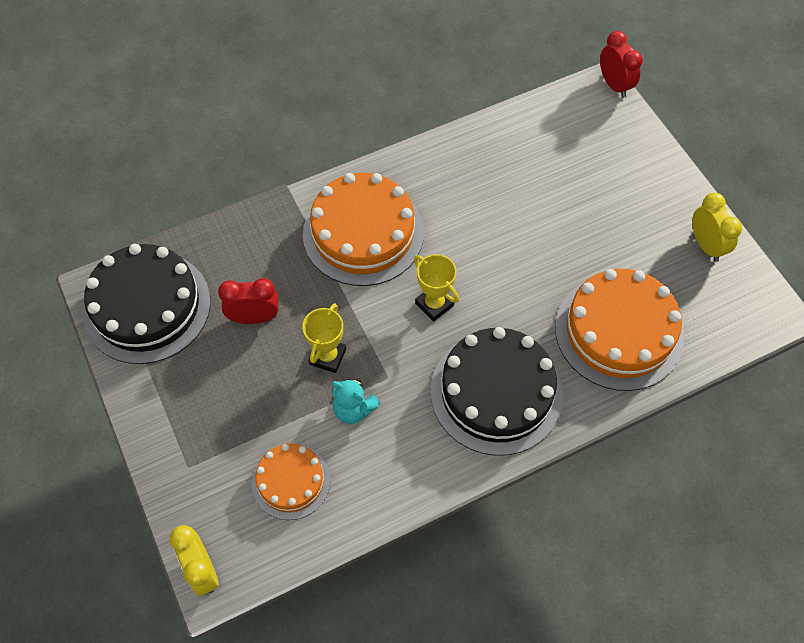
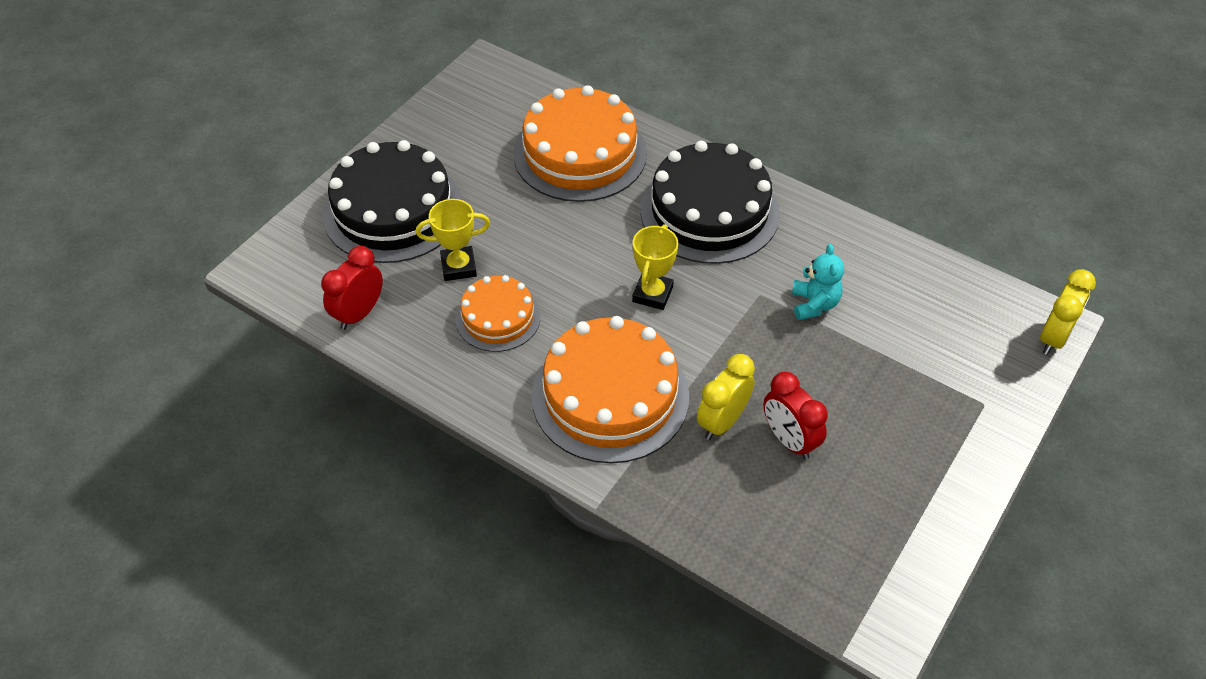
camera: 120 degrees left, 10 degrees down
(147, 306) = (862, 557): black cake -> black cake (393, 210)
(291, 481) = (921, 316): orange cake -> orange cake (498, 317)
(328, 356) = (779, 352): yellow trophy -> yellow trophy (458, 267)
(614, 85) = (250, 259): red clock -> red clock (359, 313)
(706, 245) = (438, 126): yellow clock -> yellow clock (722, 421)

